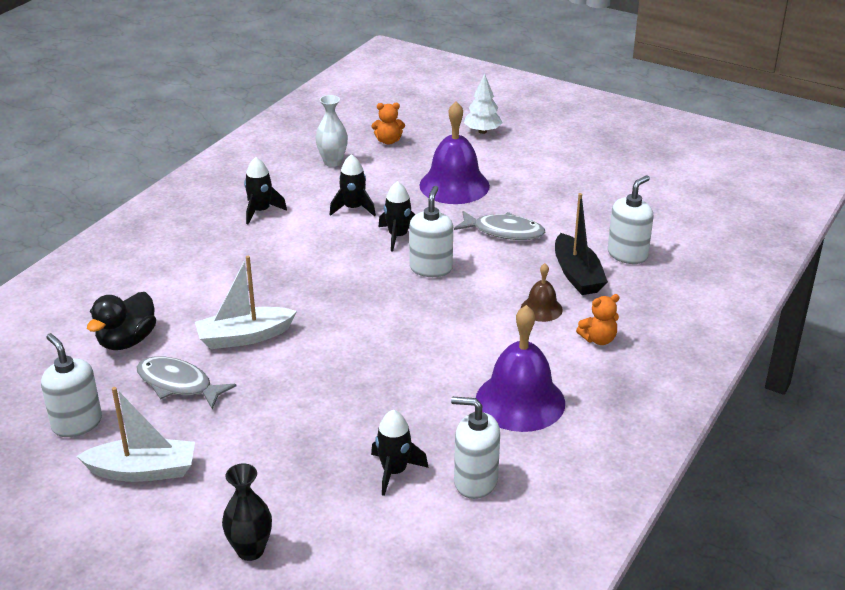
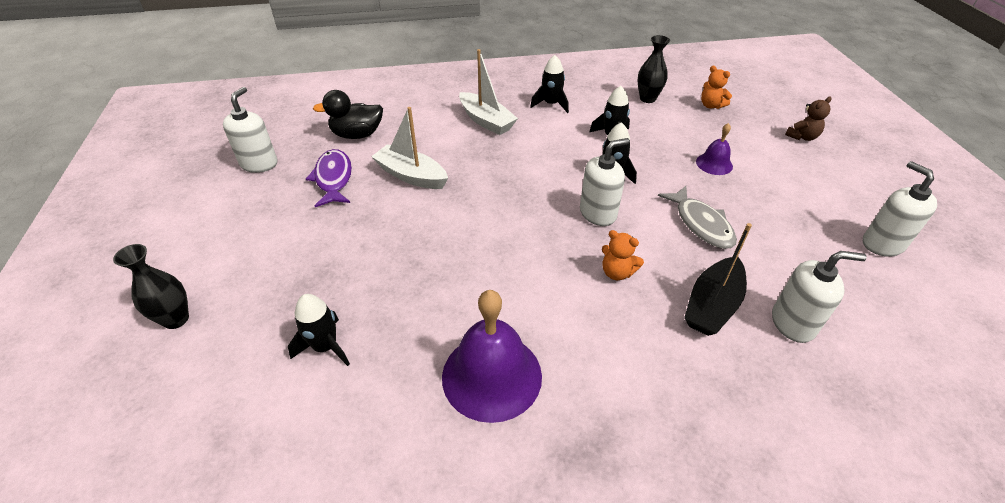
camera: 50 degrees right, 10 degrees up
(143, 471) = (231, 216): white boat -> white boat (486, 121)
(178, 384) = (333, 178): grey fish -> purple fish
(332, 162) = (647, 99): white vase -> black vase
(454, 185) = (714, 164): purple bell -> purple bell, size x0.51
(475, 481) = (353, 411): white soap dispenser -> white soap dispenser (882, 244)
(482, 131) = (802, 137): white tree -> brown teddy bear
(541, 309) = (634, 310): brown bell -> none
(598, 339) = (642, 380): orange teddy bear -> orange teddy bear (617, 272)

